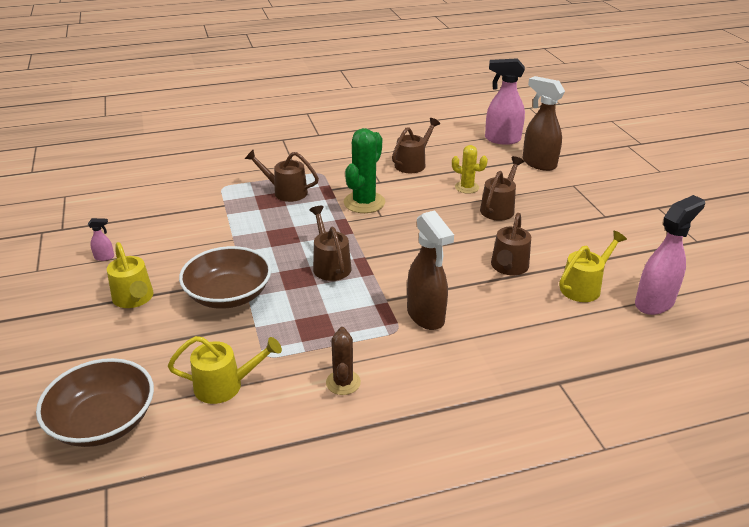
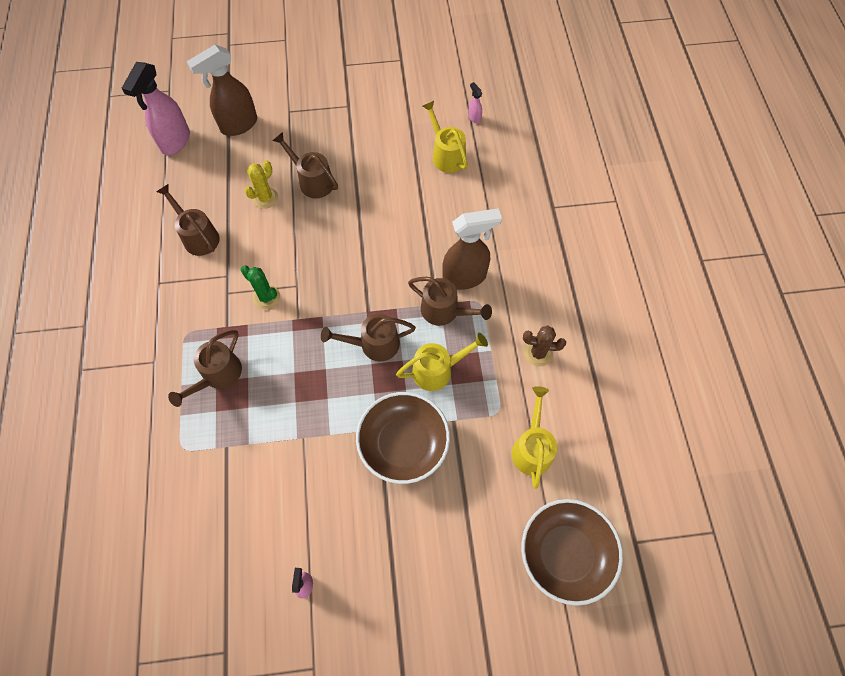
camera: 80 degrees left, 30 degrees up
(134, 299) = (393, 541): yellow watering can -> yellow watering can (438, 370)
(364, 202) = (266, 297): green cactus -> green cactus, size x0.60
(508, 268) = (409, 199): brown watering can -> brown watering can (445, 311)
(654, 303) = (474, 117): pink spray bottle -> pink spray bottle, size x0.42

